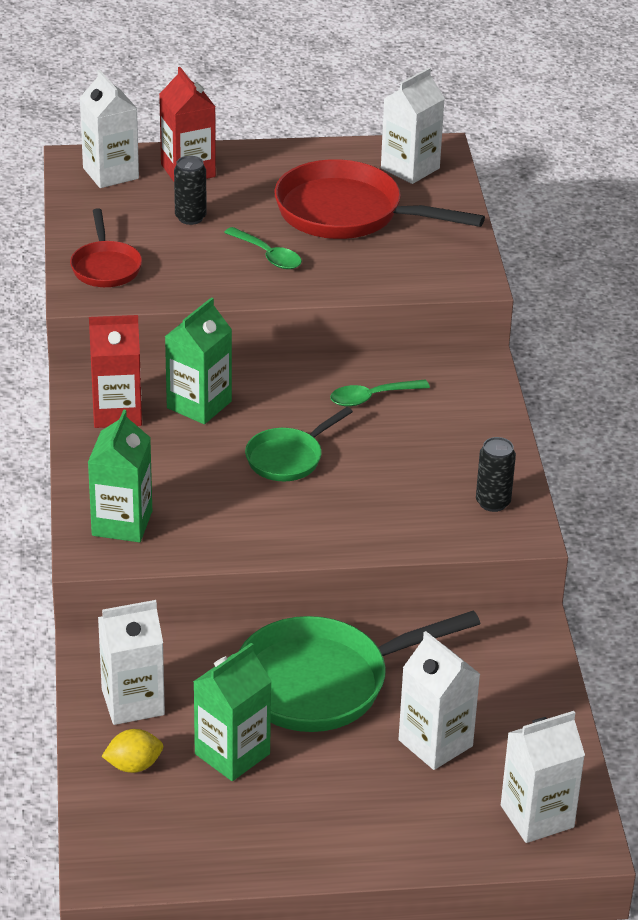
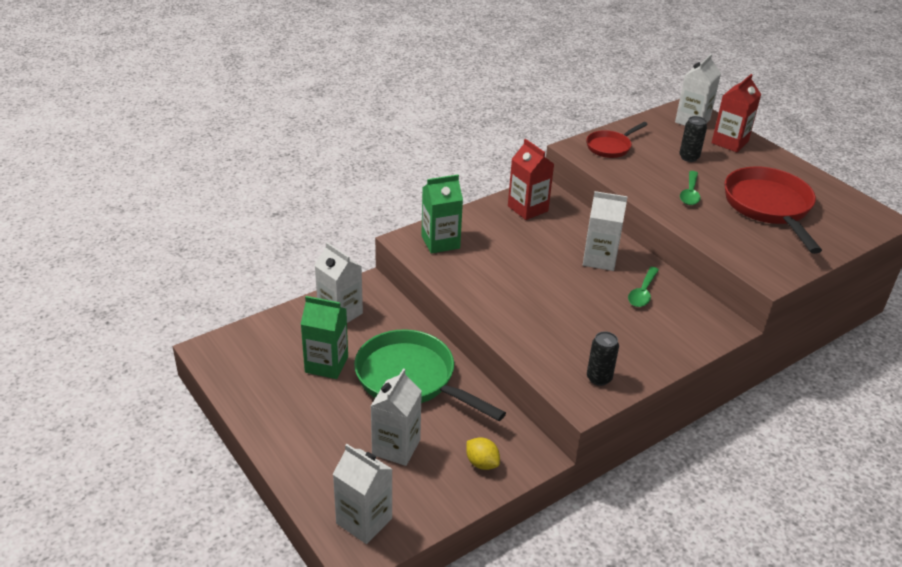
camera: 60 degrees right, 0 degrees up
(133, 765) = (292, 331): yellow lemon -> yellow lemon (482, 463)
(199, 405) = (564, 232): green carton -> none
(288, 458) = (553, 280): green pan -> none
(371, 398) = (643, 293): green spoon -> green spoon turned 105 degrees counterclockwise
(410, 168) = (848, 215): white carton -> white carton (599, 259)

